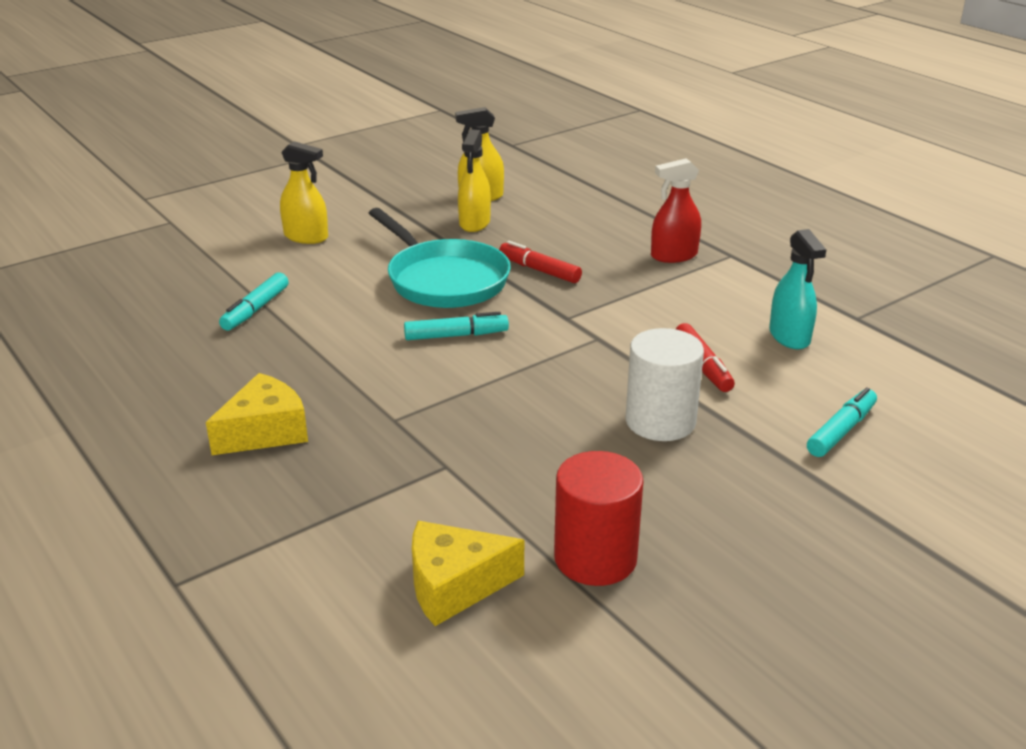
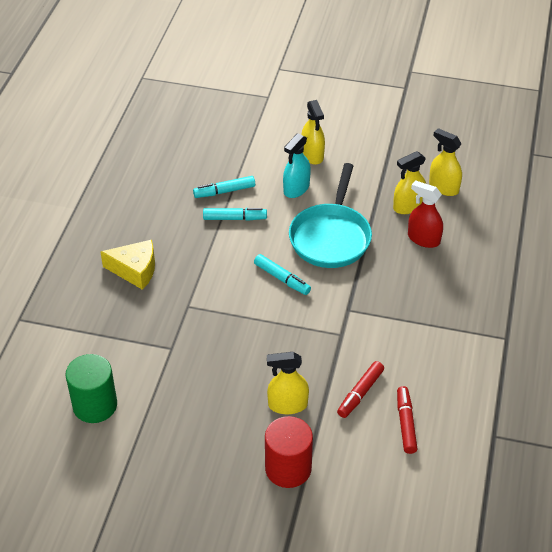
camera: 50 degrees right, 15 degrees up
(454, 585) = (95, 405): yellow cheese -> green cylinder
(539, 270) = (386, 267): red marker -> red marker (406, 423)
(595, 558) = (156, 442): red cylinder -> red cylinder (288, 468)
(660, 421) = (287, 405): white cylinder -> yellow spray bottle
(674, 255) = (473, 313): red spray bottle -> red spray bottle (423, 239)
(789, 337) = (434, 415): turquoise spray bottle -> turquoise spray bottle (296, 189)
(841, 431) = (356, 484): turquoise marker -> turquoise marker (235, 218)

